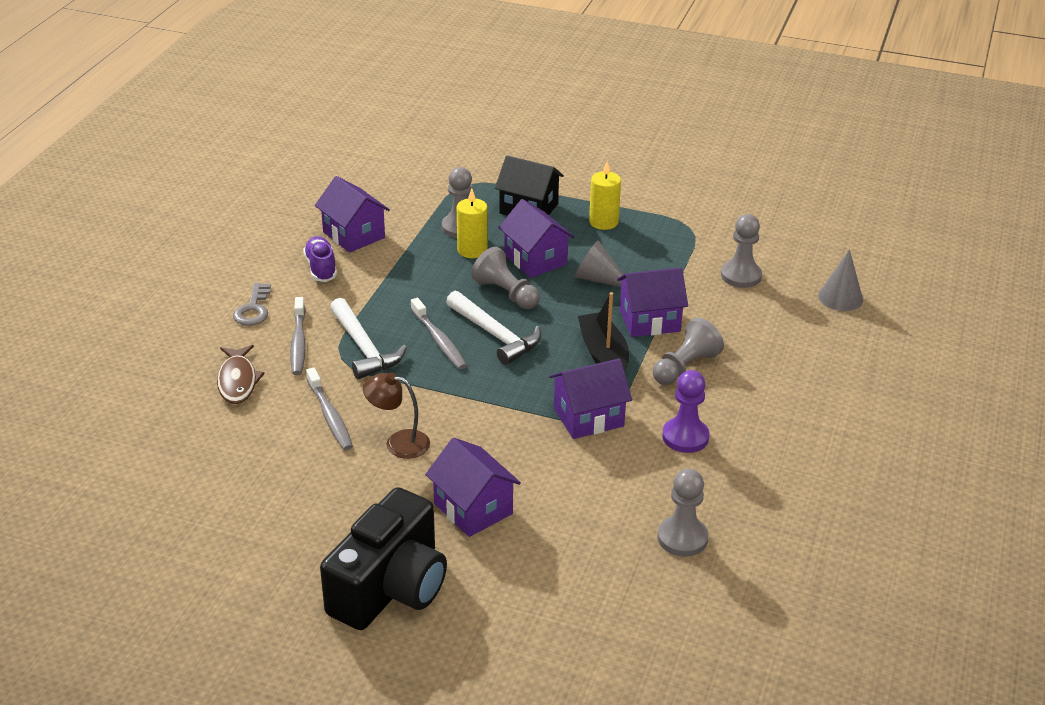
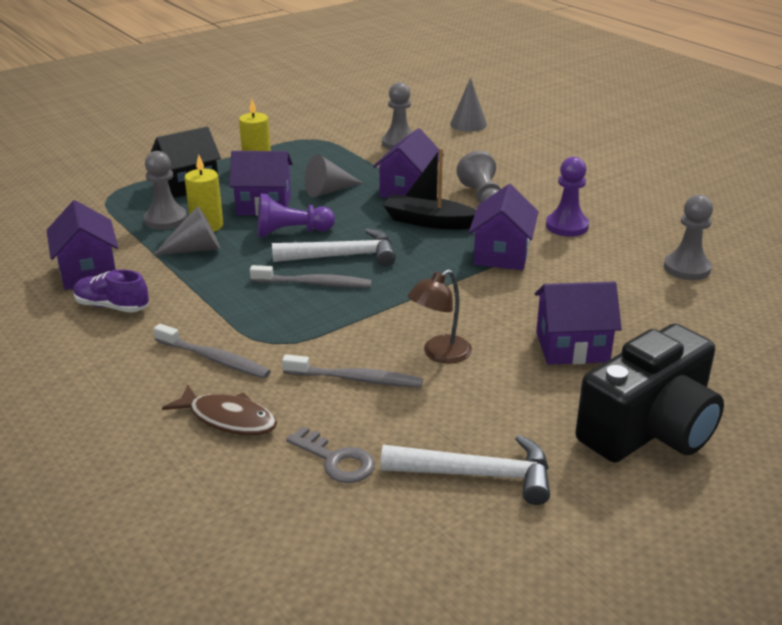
camera: 55 degrees left, 5 degrees down
(253, 309) = (118, 368): grey key -> grey key (336, 460)
(354, 235) = (88, 272): purple house -> purple house turned 75 degrees clockwise
(364, 348) = (274, 325): white hammer -> white hammer (478, 474)
(390, 587) = (650, 429): black camera -> black camera turned 75 degrees clockwise
(432, 262) = (195, 249): none -> grey cone
(506, 293) = (291, 232): grey pawn -> purple pawn

